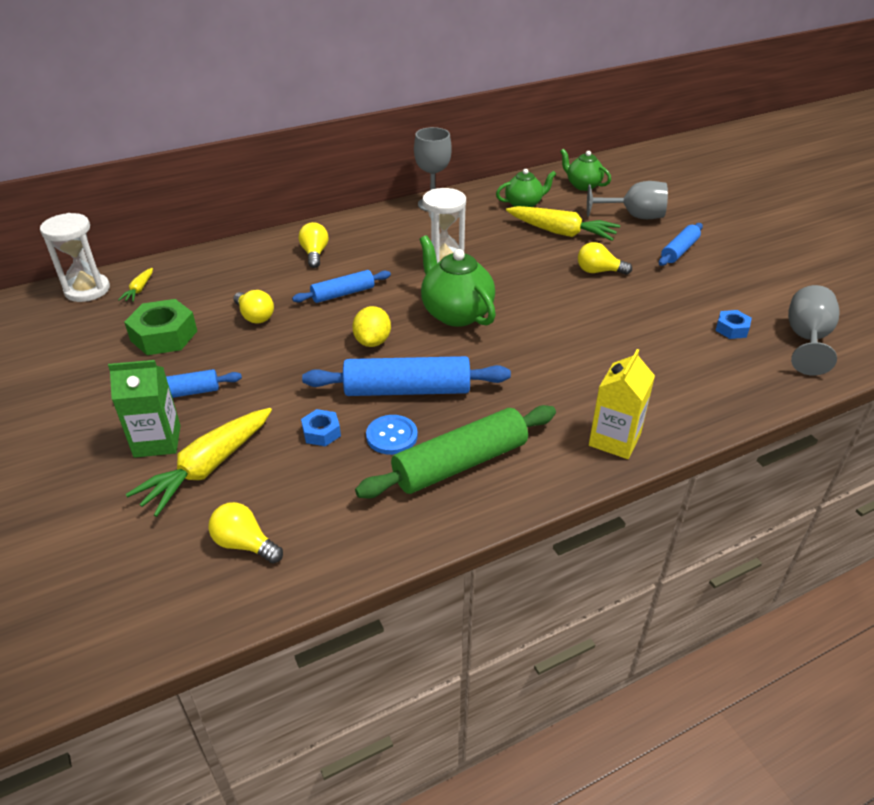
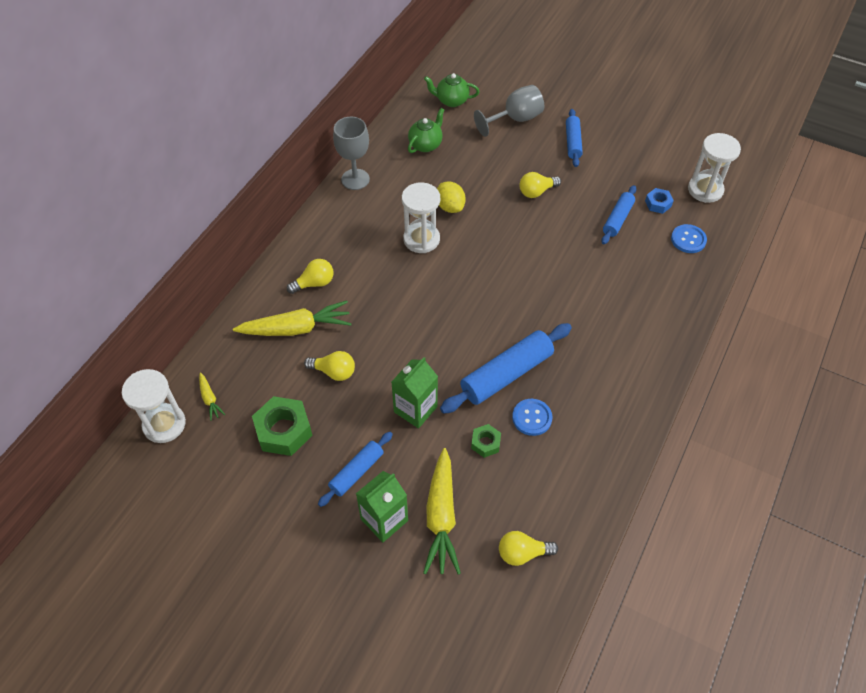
camera: 35 degrees left, 15 degrees up
(289, 374) = (415, 409): none -> green carton
(315, 254) = (314, 283): yellow light bulb -> yellow light bulb turned 105 degrees clockwise
(321, 432) = (485, 443): blue nut -> green nut
(343, 294) = (378, 312): blue rolling pin -> blue rolling pin (617, 219)
(372, 341) = (443, 346): yellow lemon -> yellow lemon (450, 207)
(455, 313) = (476, 286): green teapot -> none
(460, 463) = (591, 412): green rolling pin -> none
(561, 232) = (478, 163): yellow carrot -> yellow carrot (296, 328)
(614, 440) = (661, 339): yellow carton -> none
(740, 371) = (688, 239): none -> blue button
(806, 339) = (705, 190): grey goblet -> white hourglass

